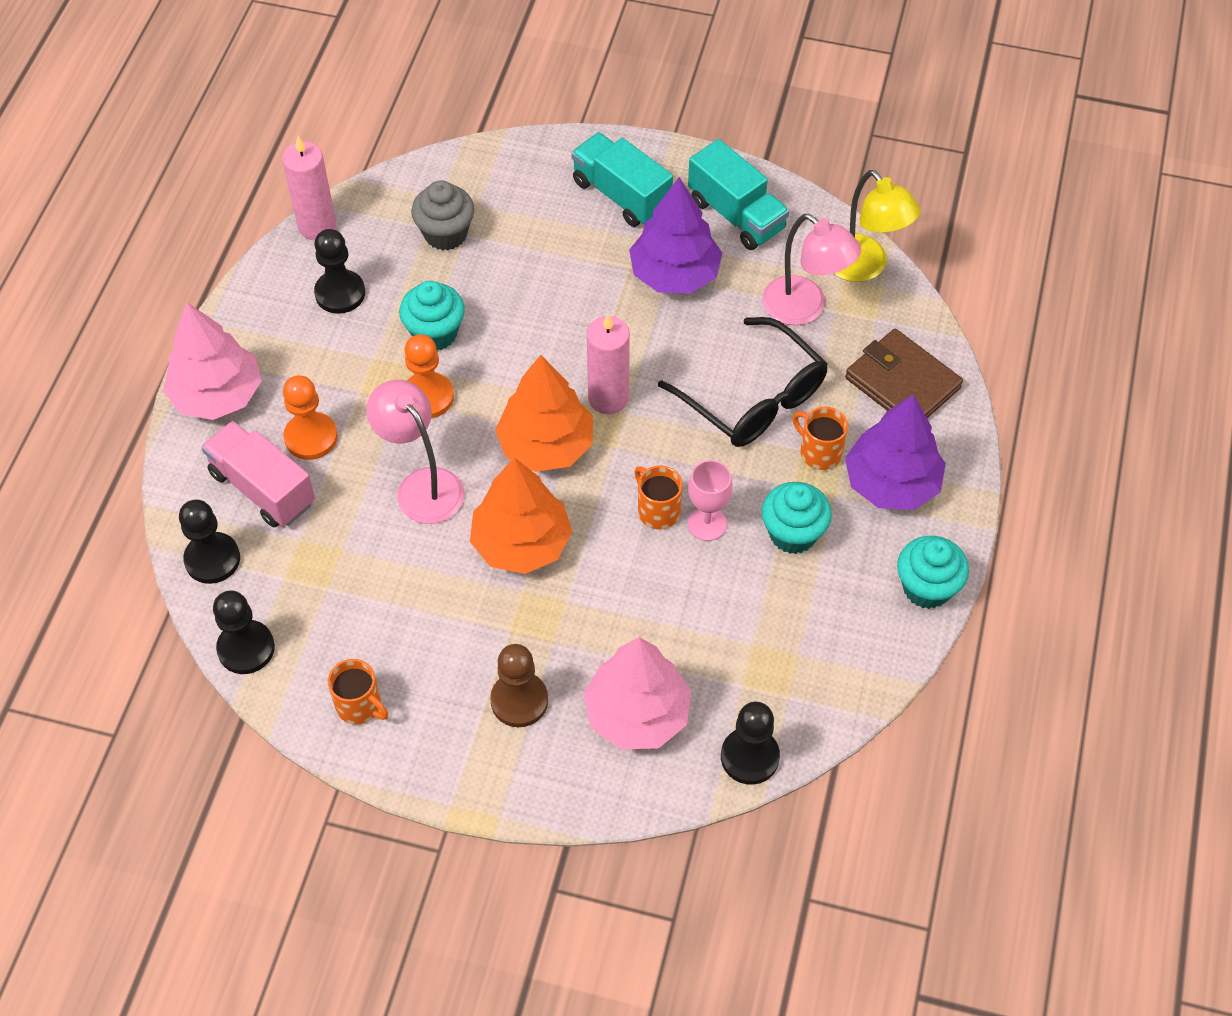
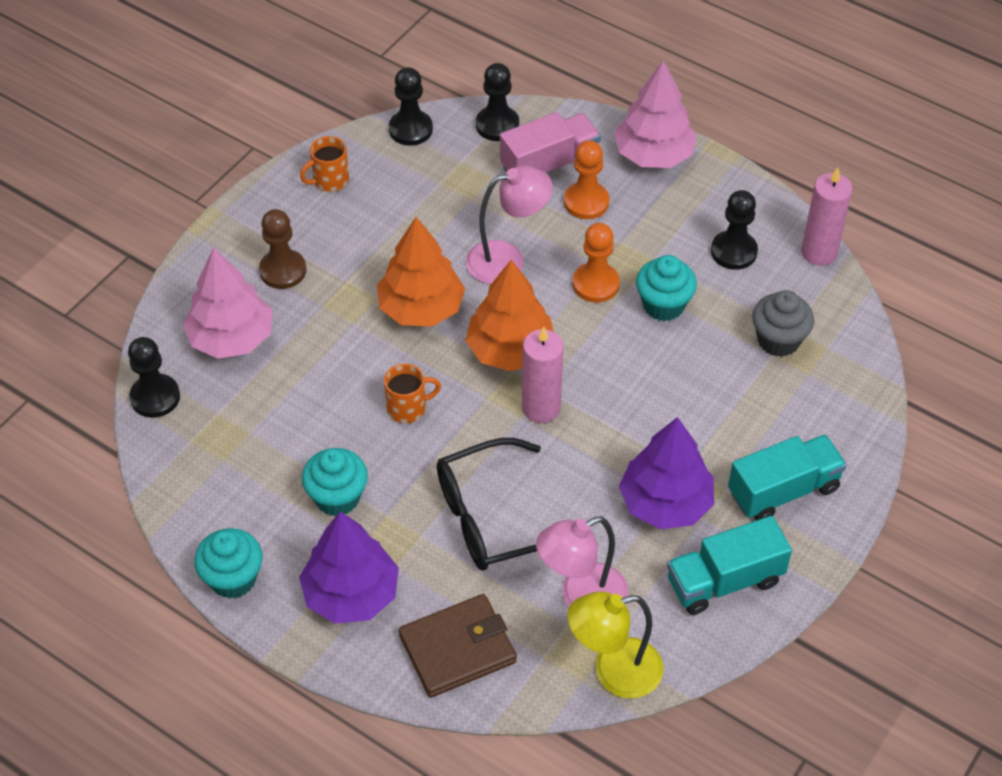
camera: 110 degrees right, 5 degrees down
(707, 524) = (378, 438): pink goblet -> none
(819, 452) = (411, 549): orange mug -> none

